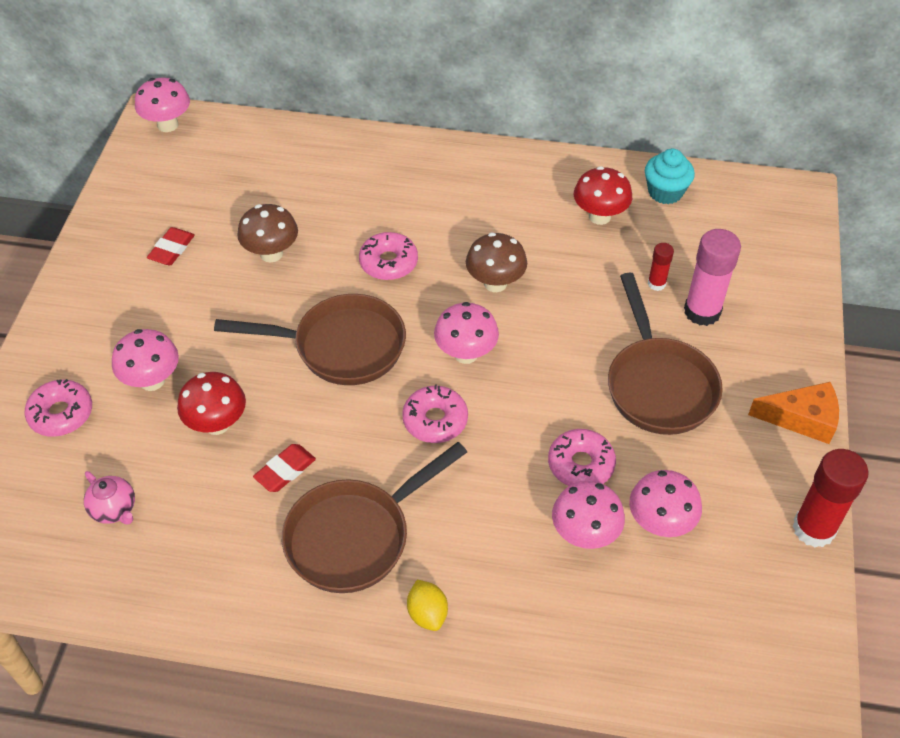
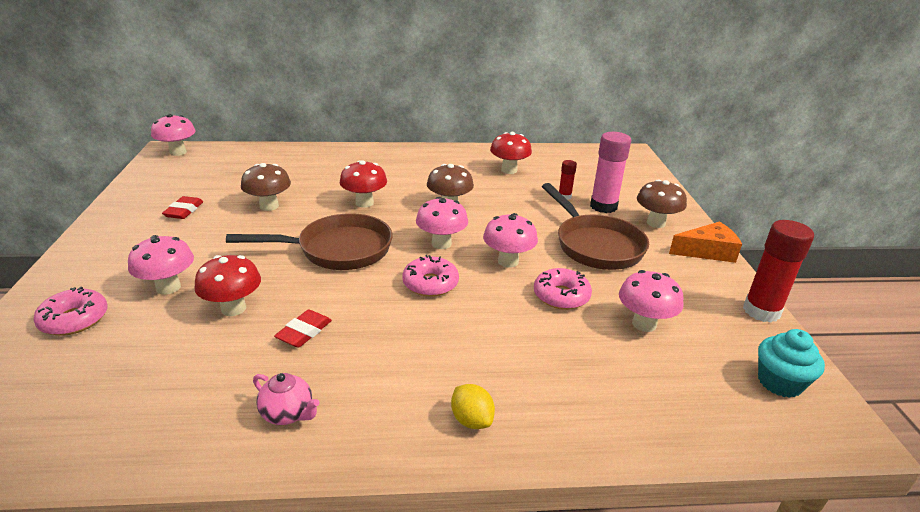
camera: 15 degrees left, 20 degrees down
(114, 510) = (129, 384): pink teapot -> pink teapot (288, 414)
(355, 536) = (383, 370): brown pan -> none
(388, 262) = (364, 203): pink donut -> red mushroom
(584, 534) = (587, 339): pink mushroom -> pink mushroom (508, 261)
(665, 192) = (547, 157): turquoise cupcake -> turquoise cupcake (779, 382)
(759, 355) = (656, 223): none -> brown mushroom

